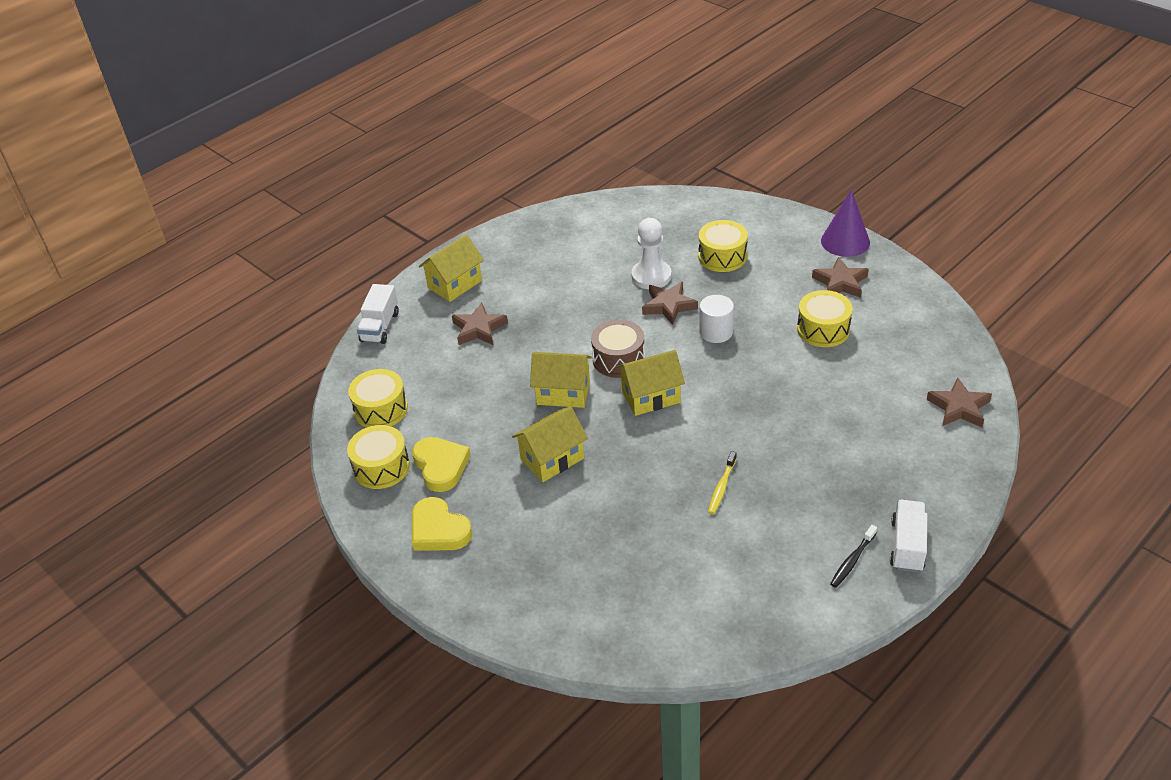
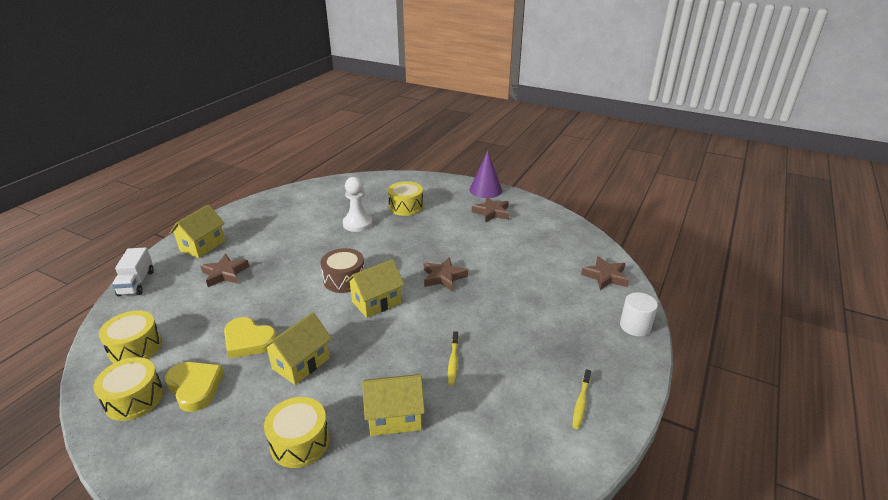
camera: 20 degrees left, 10 degrees down
(439, 530) = (195, 449): yellow heart -> yellow heart (248, 341)
(563, 393) = (303, 310): yellow house -> yellow house (394, 417)
(669, 306) = (375, 240): brown star -> brown star (443, 277)
(716, 332) = (415, 252): white cylinder -> white cylinder (635, 326)
(823, 329) = (491, 241): yellow drum -> yellow drum (300, 442)
(852, 560) = (581, 402): black toothbrush -> yellow toothbrush
(907, 546) = (618, 382): white truck -> none

